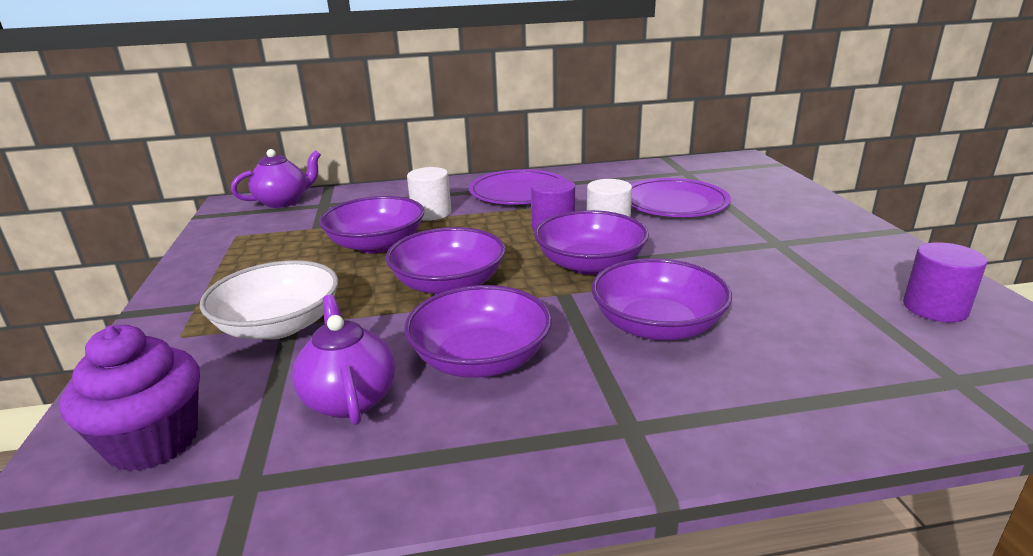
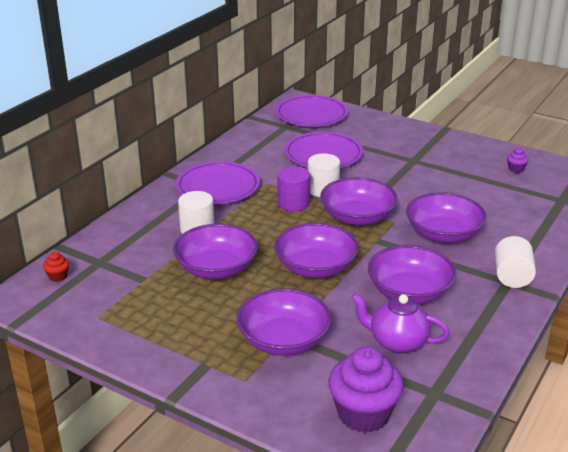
camera: 50 degrees left, 5 degrees up
(279, 325) = (283, 340): white bowl -> purple bowl
(283, 202) = (58, 276): purple teapot -> red cupcake
(650, 426) = (512, 276): none -> white cylinder
(733, 172) = (311, 115): none -> purple plate
(935, 308) = (515, 169): purple cylinder -> purple cupcake

